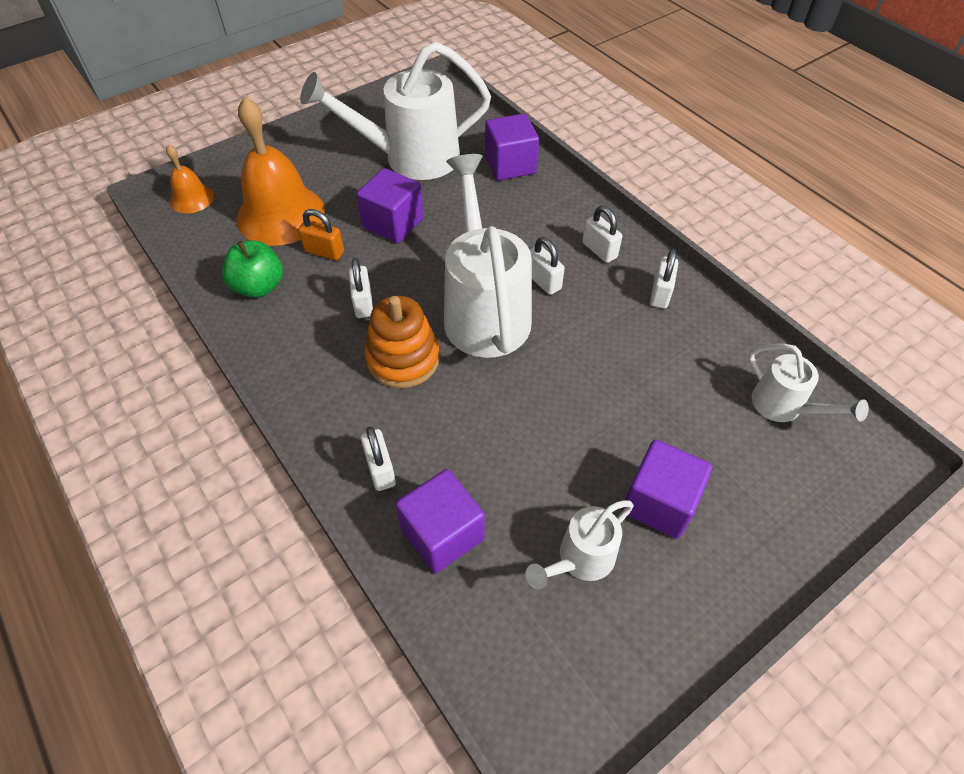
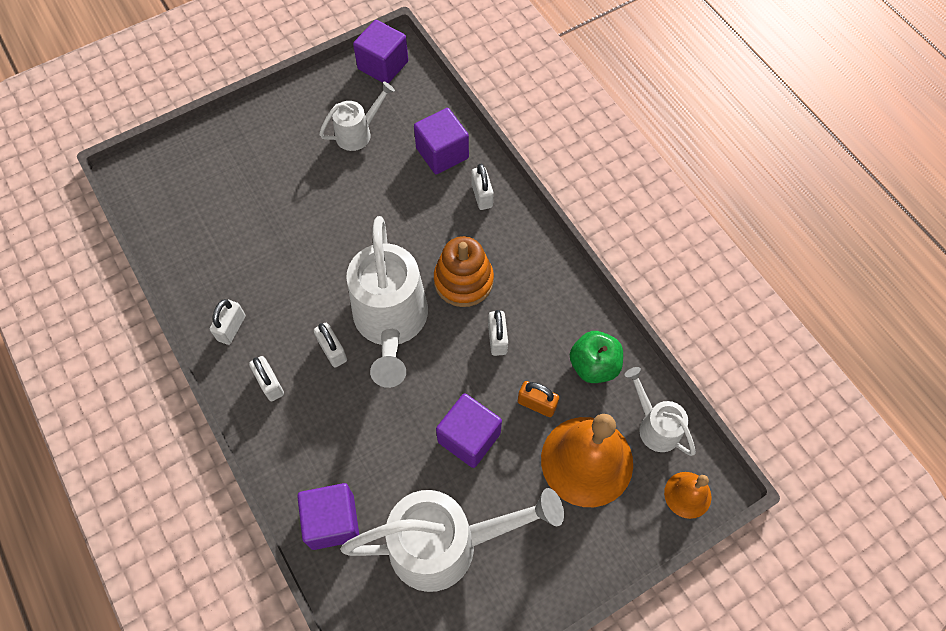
camera: 175 degrees left, 10 degrees up
(659, 502) = (297, 161): purple cube -> purple cube (383, 65)
(783, 407) = (180, 218): white watering can -> white watering can (655, 426)

